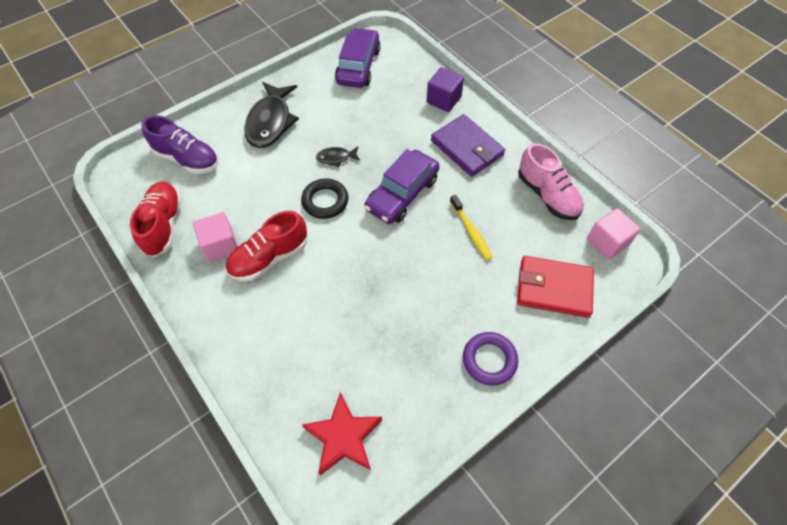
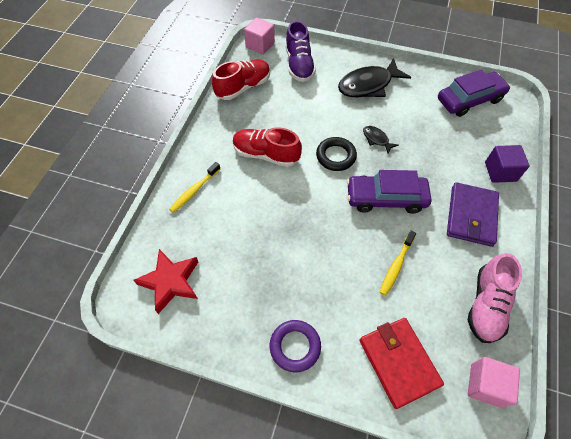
camera: 55 degrees right, 0 degrees up
(220, 245) = (253, 124): pink cube -> pink cube (260, 45)
(253, 351) = (194, 191): none -> yellow toothbrush

